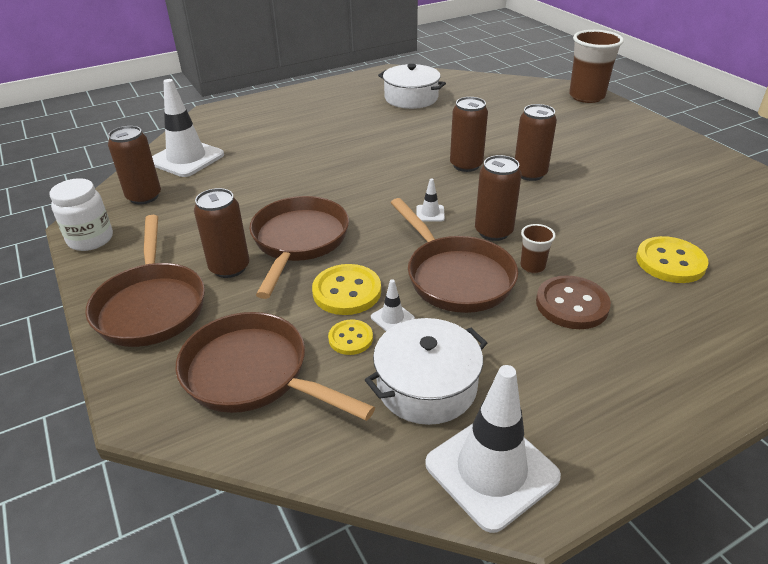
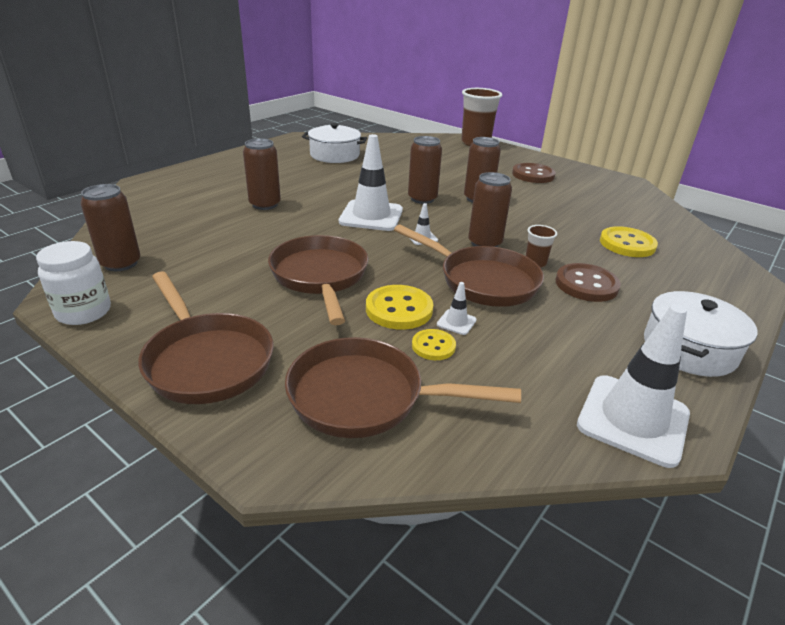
camera: 25 degrees left, 5 degrees down
(186, 158) = (145, 224): white traffic cone -> white traffic cone (371, 216)
(229, 267) = (267, 310): brown can -> brown can (265, 204)
(426, 386) = (528, 368): white pot -> white pot (689, 349)
(625, 149) = (533, 175): none -> brown button

